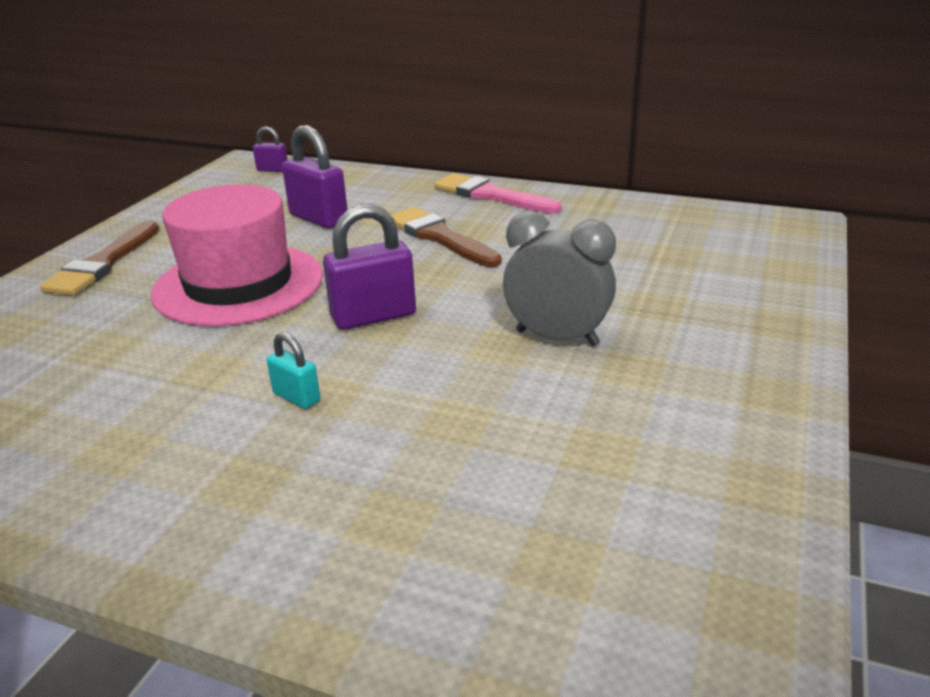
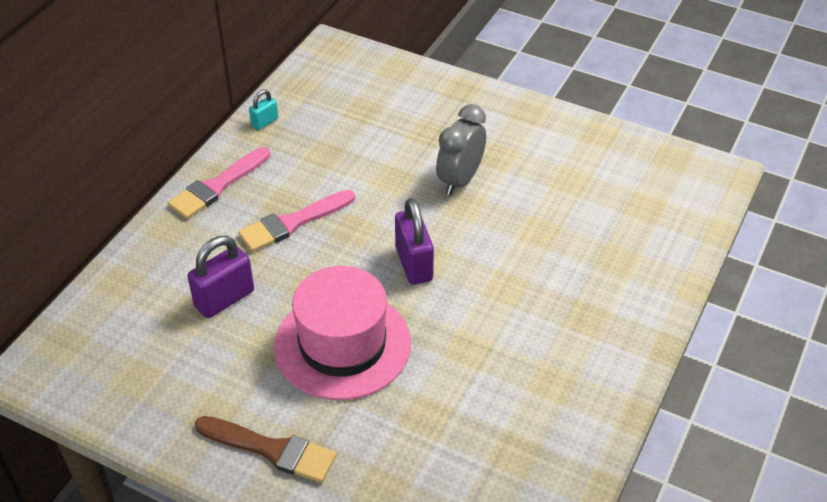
camera: 85 degrees left, 15 degrees up
(272, 170) = (72, 342): purple padlock -> none
(296, 397) = (508, 300): turquoise padlock -> turquoise padlock (264, 122)
(439, 237) = (292, 223): brown brush -> pink brush

